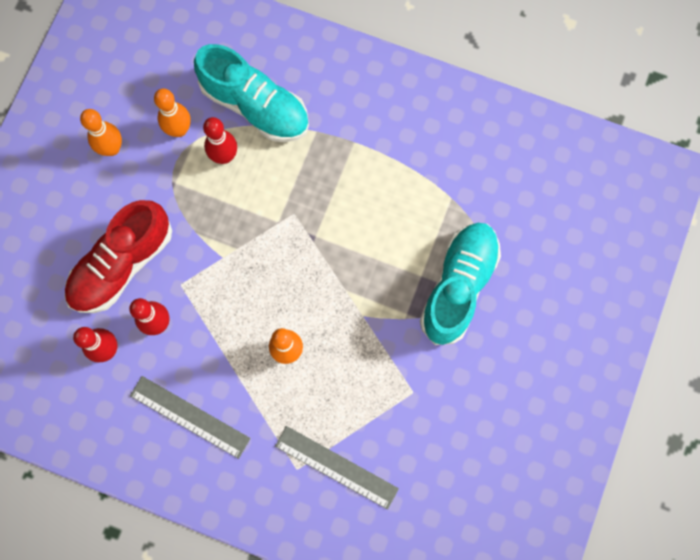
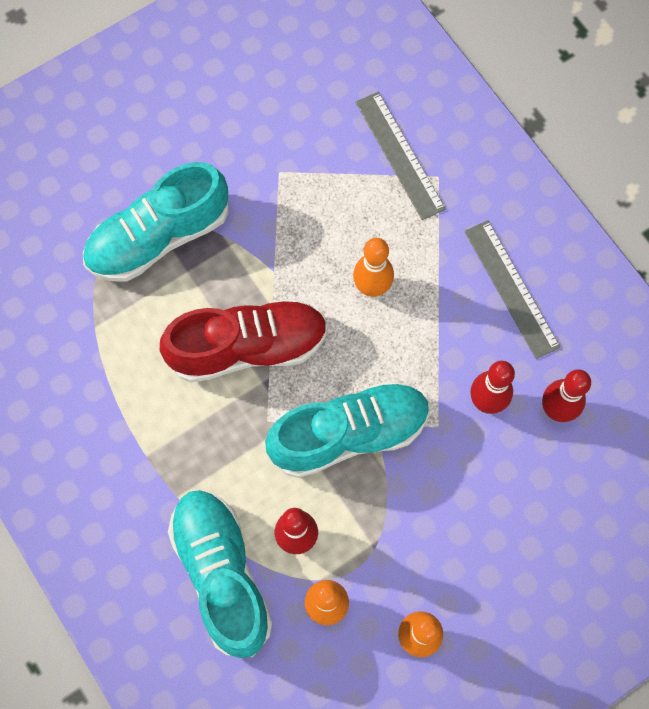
camera: 145 degrees left, 5 degrees down
(122, 264) = (487, 490): red shoe -> red shoe (248, 347)
(235, 240) = (349, 434): none -> turquoise shoe

